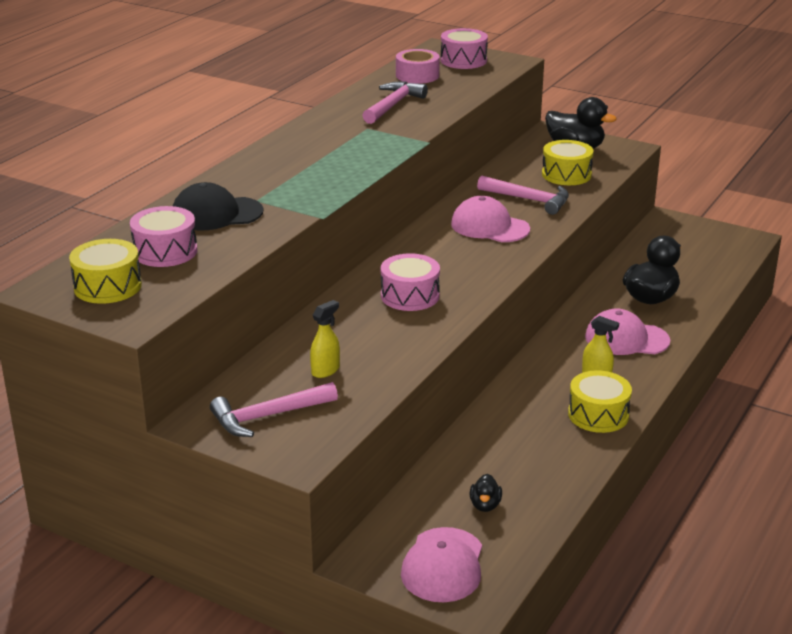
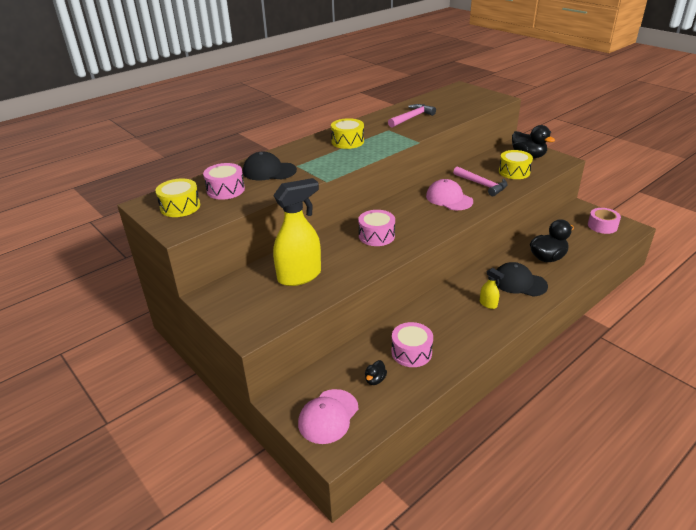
camera: 20 degrees right, 5 degrees up
(268, 416) = (249, 300): pink hammer -> none
(325, 370) = (300, 276): yellow spray bottle -> yellow spray bottle, size x2.24
(417, 75) = (437, 102): pink tape -> pink tape (602, 226)
(463, 60) = (470, 95): pink drum -> pink drum (411, 352)
(598, 414) = (477, 331): yellow drum -> yellow drum (347, 141)
(626, 339) = (519, 282): pink cap -> black cap

